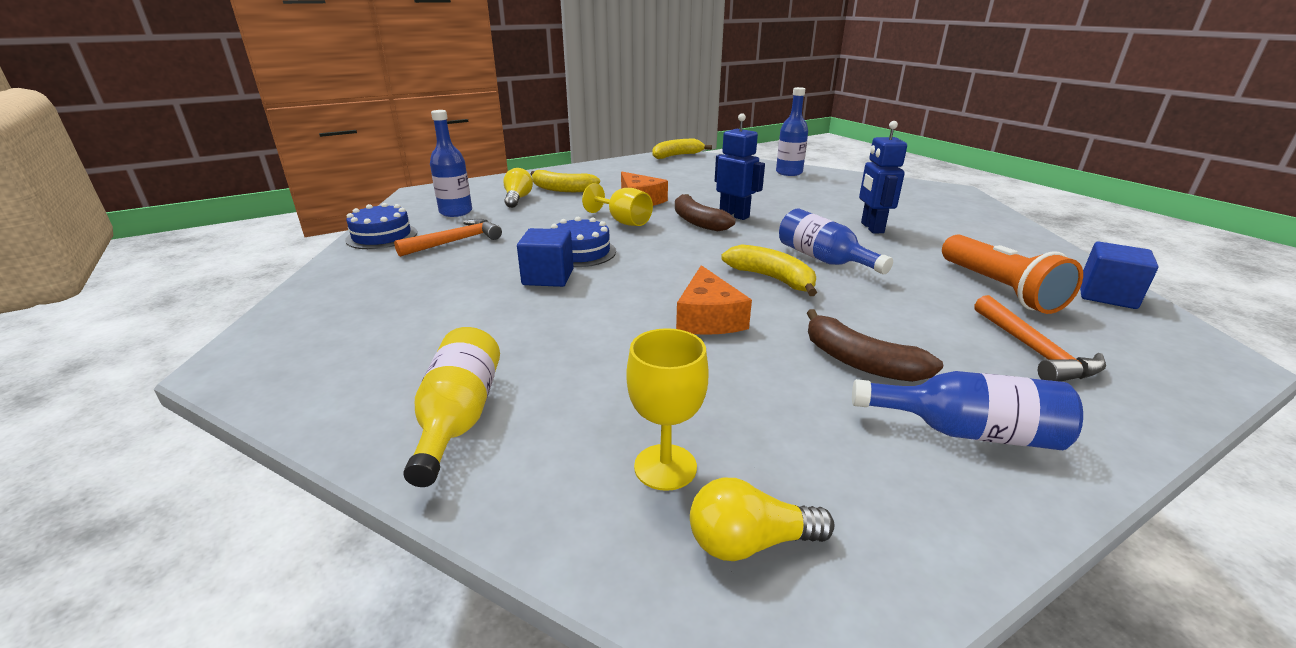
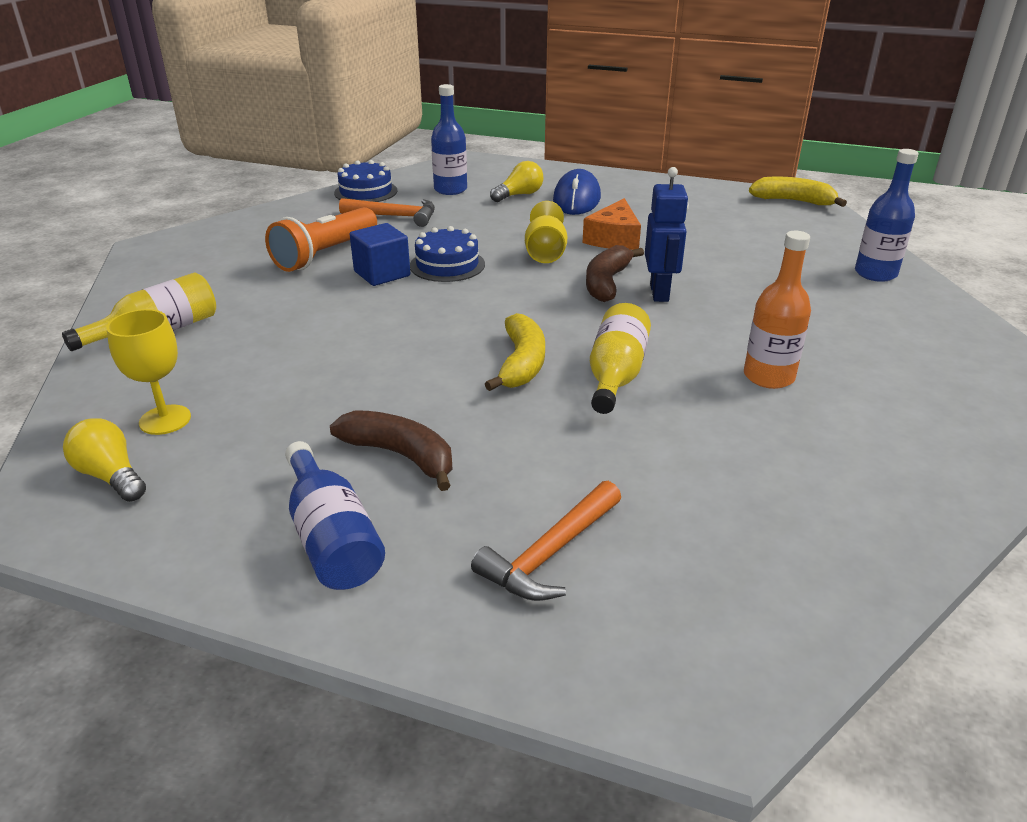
camera: 50 degrees right, 5 degrees up
(562, 189) = (577, 199): yellow banana -> blue mouse
(708, 318) = (396, 362): orange cheese -> none
(823, 259) = (616, 375): blue bottle -> yellow bottle
(860, 362) = (401, 455): brown banana -> brown banana turned 120 degrees clockwise
(871, 228) = (768, 377): blue robot -> orange bottle
(999, 289) = (702, 503): orange flashlight -> orange flashlight (325, 255)
(1106, 295) = (812, 593): blue cube -> none

